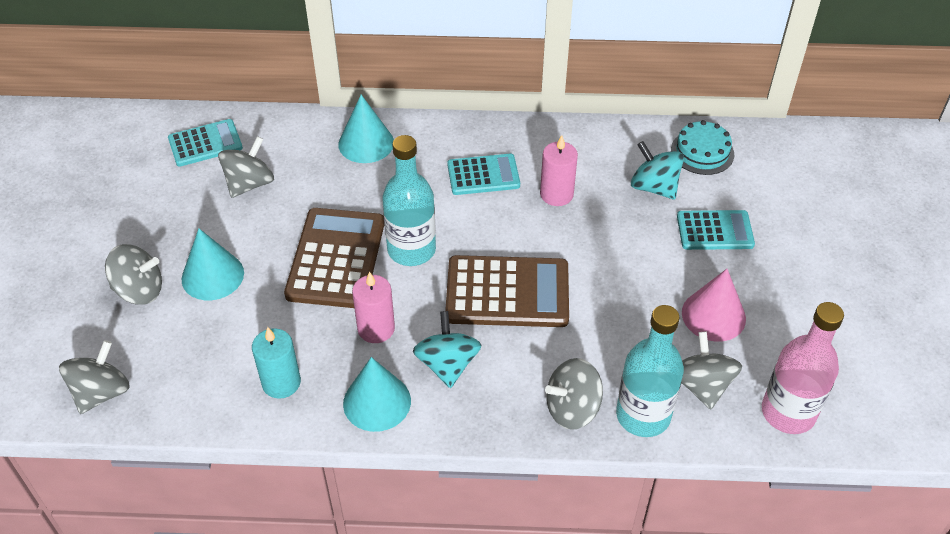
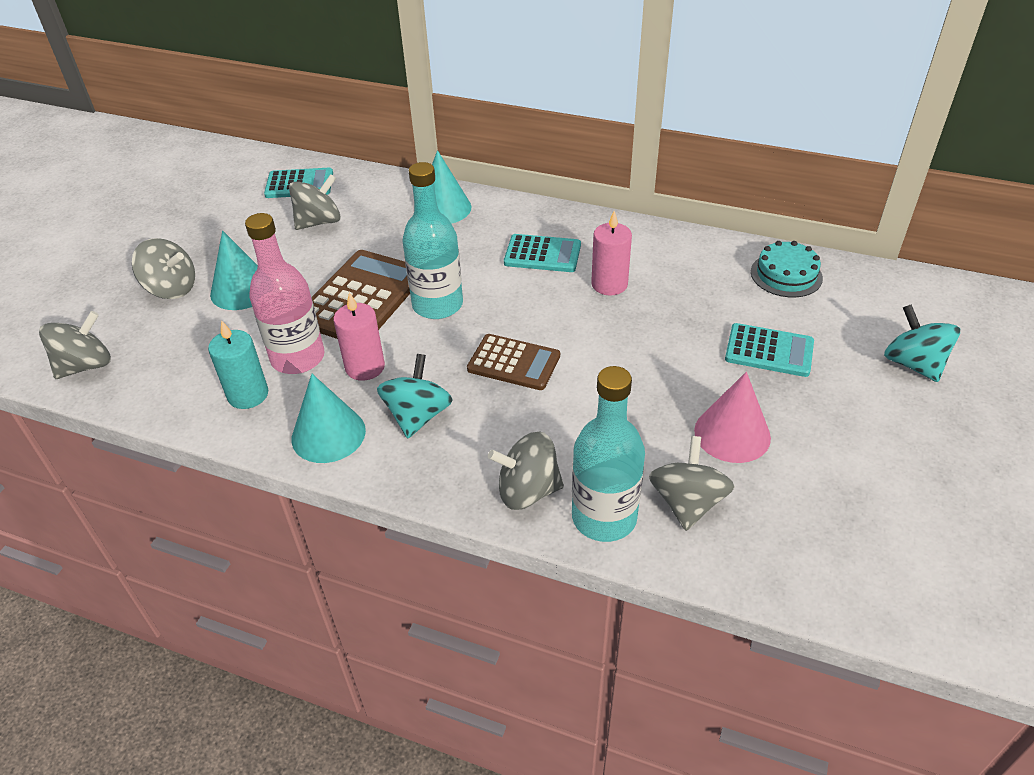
camera: 20 degrees right, 5 degrees down
(507, 292) = (514, 363): brown calculator -> brown calculator, size x0.62
(654, 187) = (718, 297): turquoise spinning top -> turquoise spinning top (913, 364)
(788, 412) = (781, 558): pink bottle -> pink bottle (298, 358)

